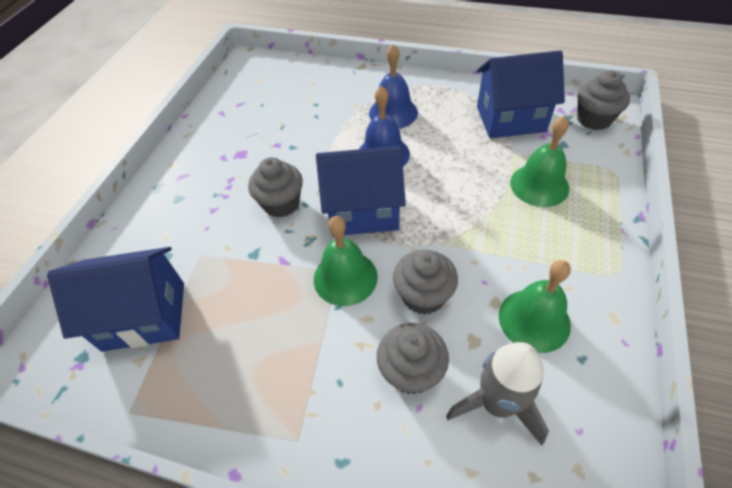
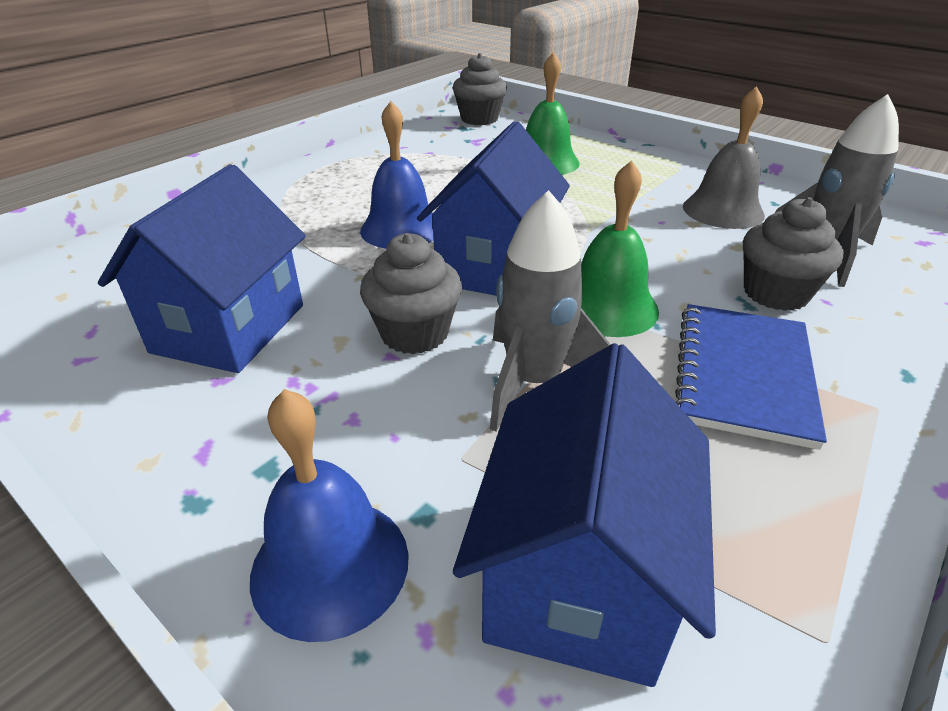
camera: 70 degrees left, 15 degrees down
(260, 264) = (534, 382): none -> grey rocket
(303, 360) = (743, 374): none -> blue notebook
(393, 112) = (329, 204): blue bell -> blue bell (330, 565)
(423, 296) = (666, 259): grey cupcake -> none
(510, 119) = (432, 149): blue house -> blue house (229, 328)
(534, 320) = (723, 210): green bell -> grey bell

